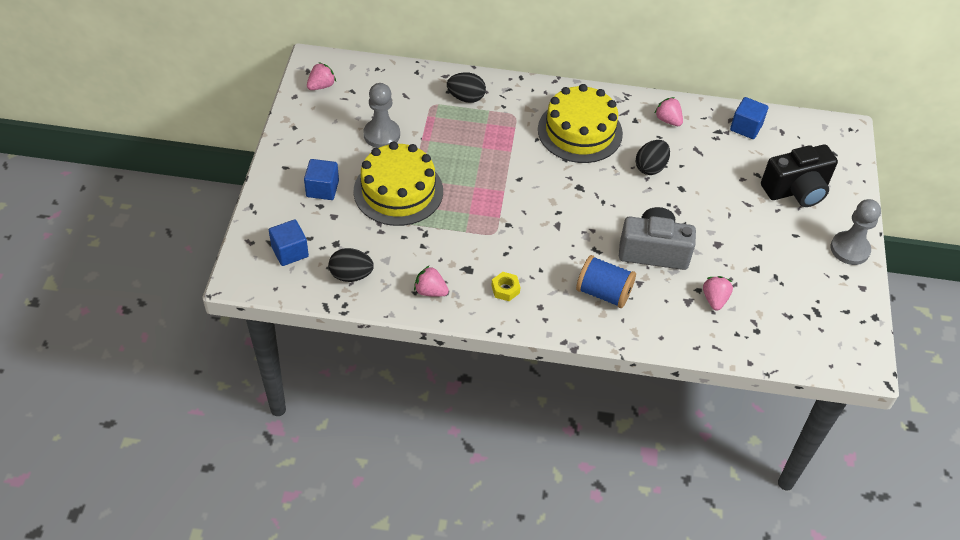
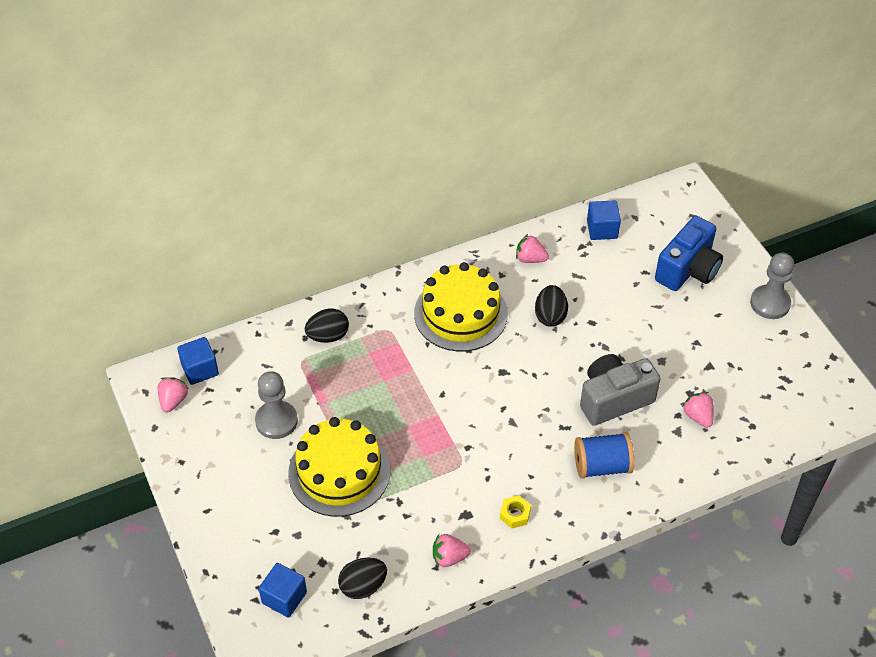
camera: 30 degrees left, 0 degrees up
(322, 189) = (263, 512): blue cube -> blue cube (200, 369)
(796, 190) = (688, 270): black camera -> blue camera

